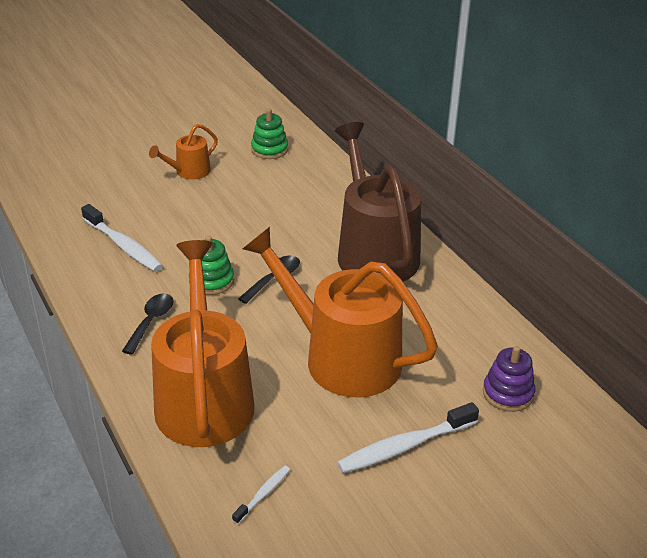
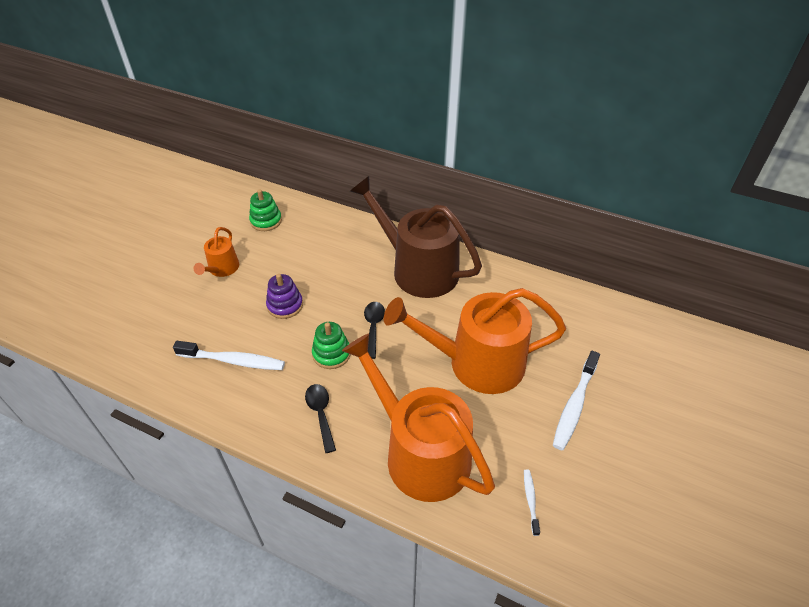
camera: 35 degrees left, 10 degrees up
(508, 393) = (592, 330): purple stacking toy -> purple stacking toy (285, 305)

